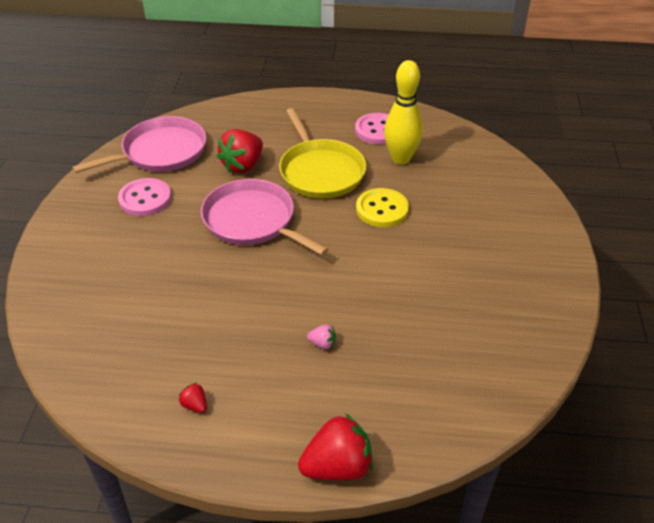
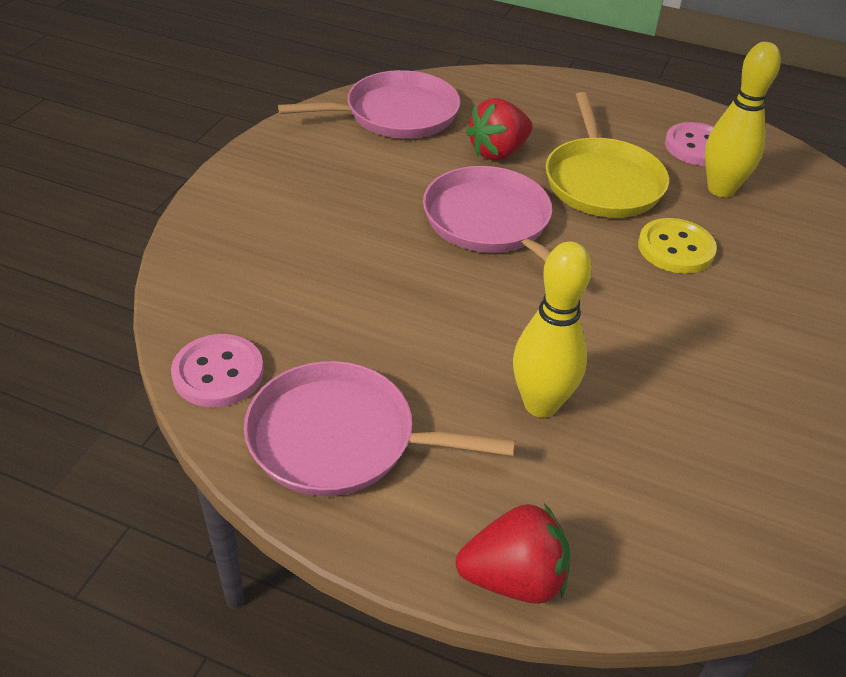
camera: 15 degrees right, 0 degrees up
(145, 199) = (358, 165): pink button -> pink button (218, 373)
(195, 405) = (340, 439): red strawberry -> pink pan
(322, 344) = (541, 404): pink strawberry -> yellow bowling pin

